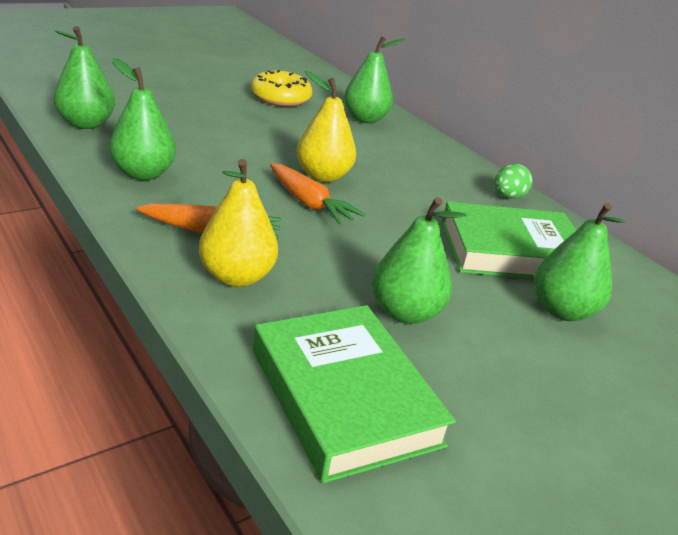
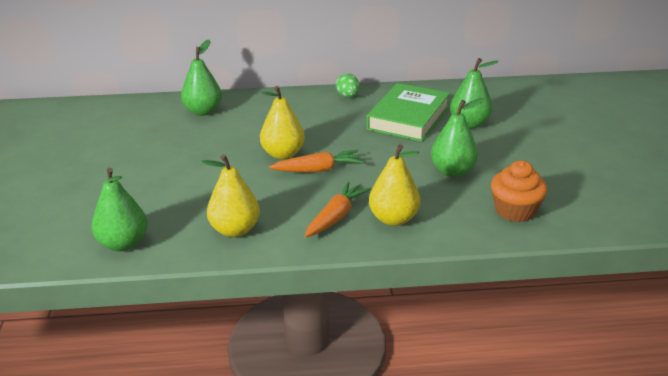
camera: 55 degrees left, 0 degrees up
(143, 174) = (235, 230): green pear -> yellow pear
(280, 98) = (138, 137): yellow donut -> none
(344, 397) = (515, 211): green book -> orange cupcake

